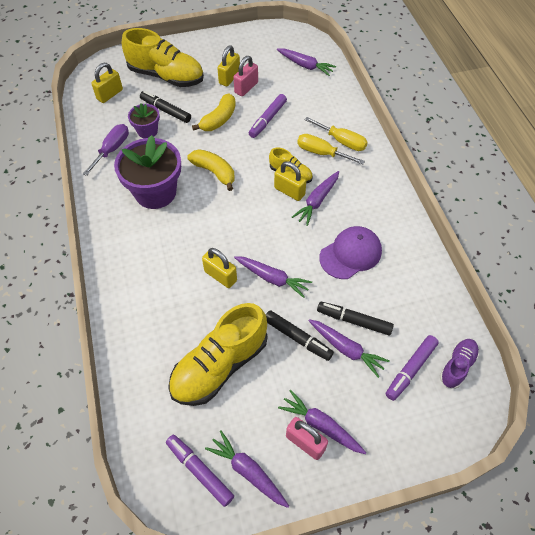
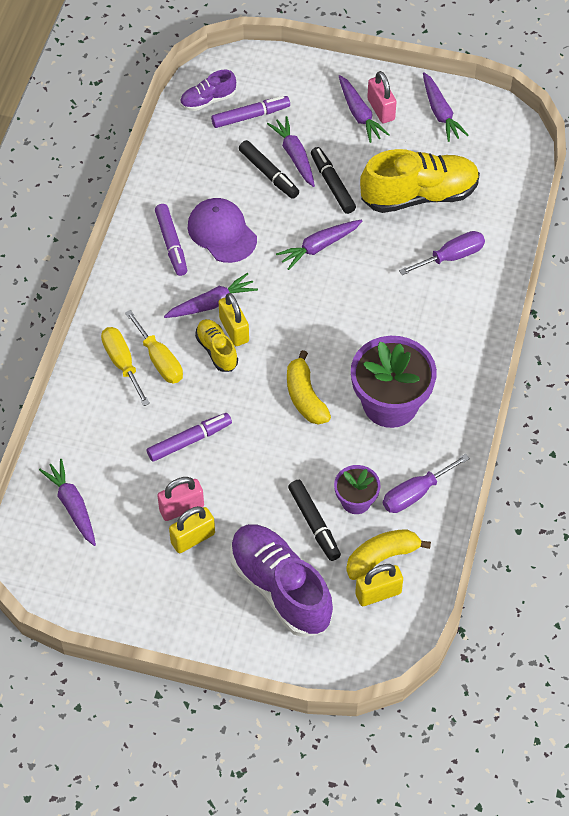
camera: 150 degrees left, 0 degrees up
(164, 321) = (451, 257): none -> purple screwdriver
(166, 76) = (280, 588): yellow shoe -> purple shoe
(200, 471) = (480, 130): purple marker -> purple marker (171, 243)
(219, 119) = (252, 472): yellow banana -> yellow banana (382, 557)
(220, 276) = (371, 273): yellow padlock -> none
(272, 278) = (319, 247): purple carrot -> purple carrot turned 90 degrees counterclockwise
(350, 254) = (222, 232): purple cap -> purple cap turned 60 degrees clockwise

